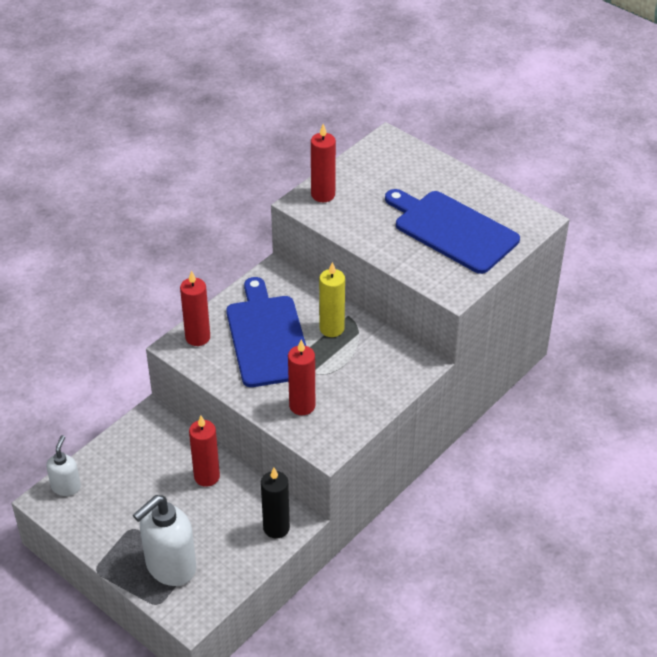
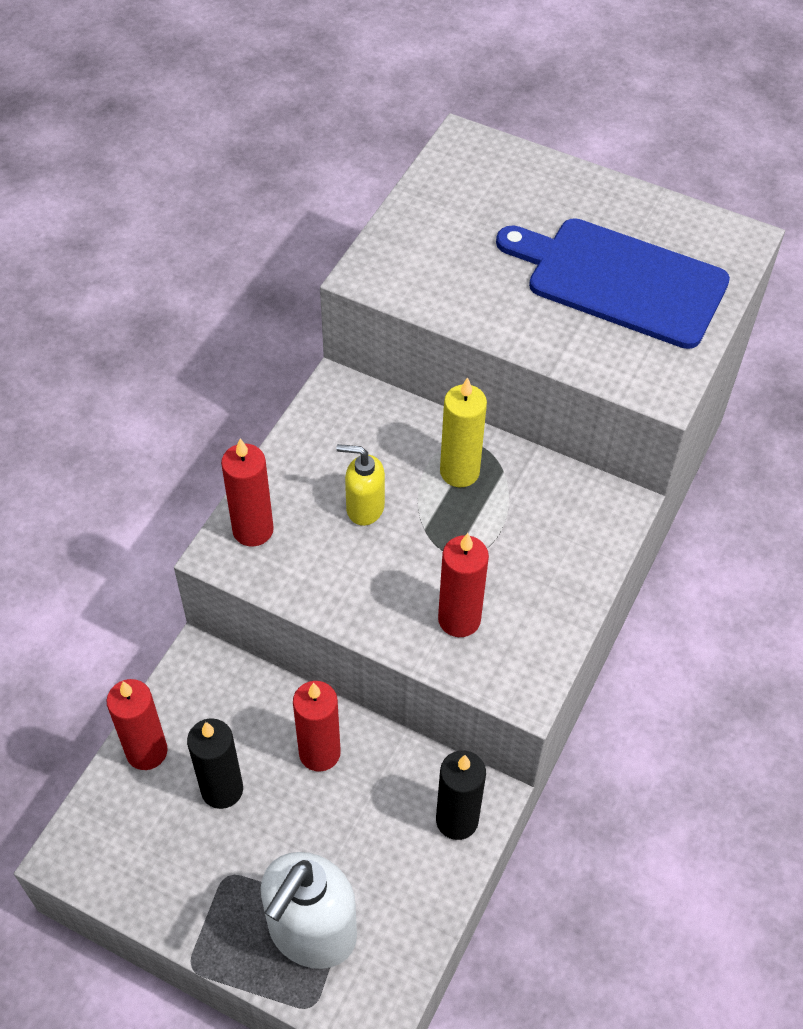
camera: 15 degrees left, 10 degrees up
(66, 487) = (97, 823): white soap dispenser -> none
(143, 484) = (222, 789): none -> black candle
(267, 337) = (364, 508): blue cutting board -> yellow soap dispenser
(323, 195) = (397, 255): red candle -> red candle (146, 751)

